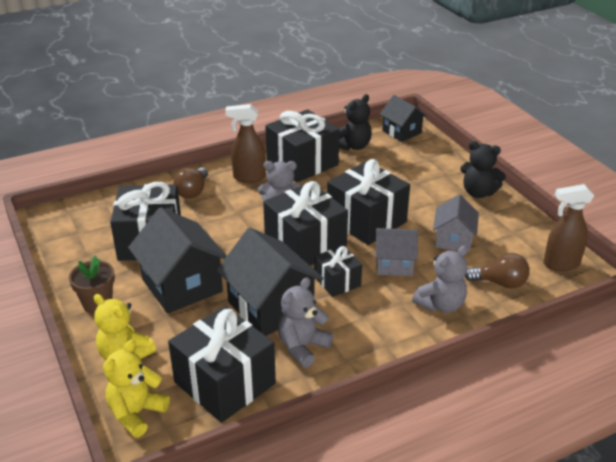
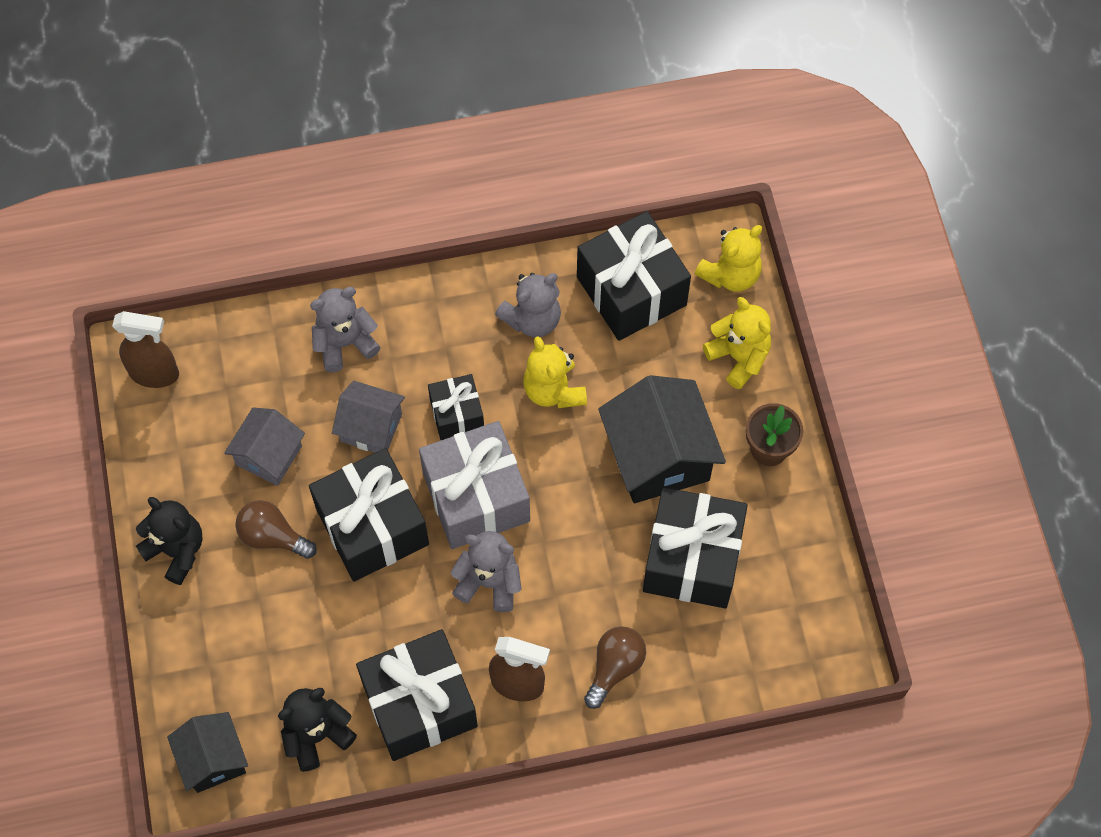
camera: 165 degrees left, 30 degrees up
(270, 307) = (553, 390): black house -> yellow teddy bear
(305, 244) = (476, 497): black gift -> grey gift
(500, 283) = (252, 360): brown light bulb -> brown light bulb (273, 536)

